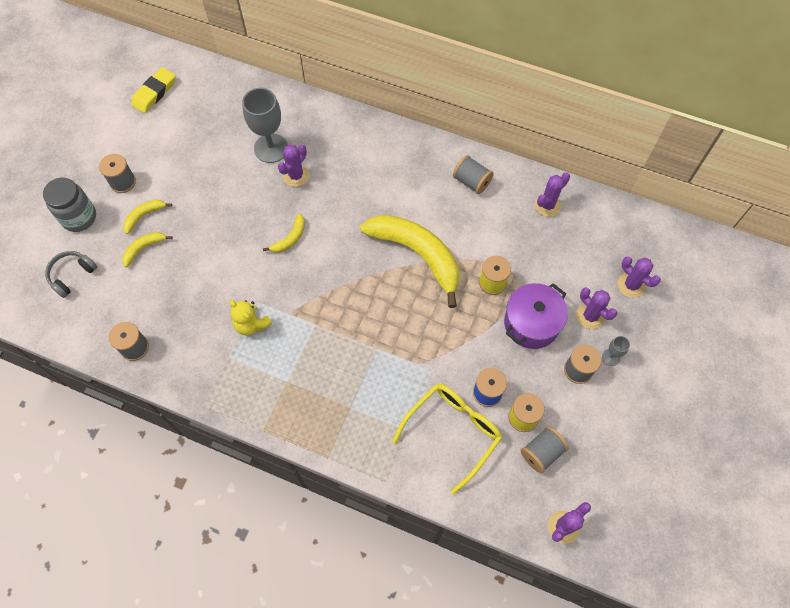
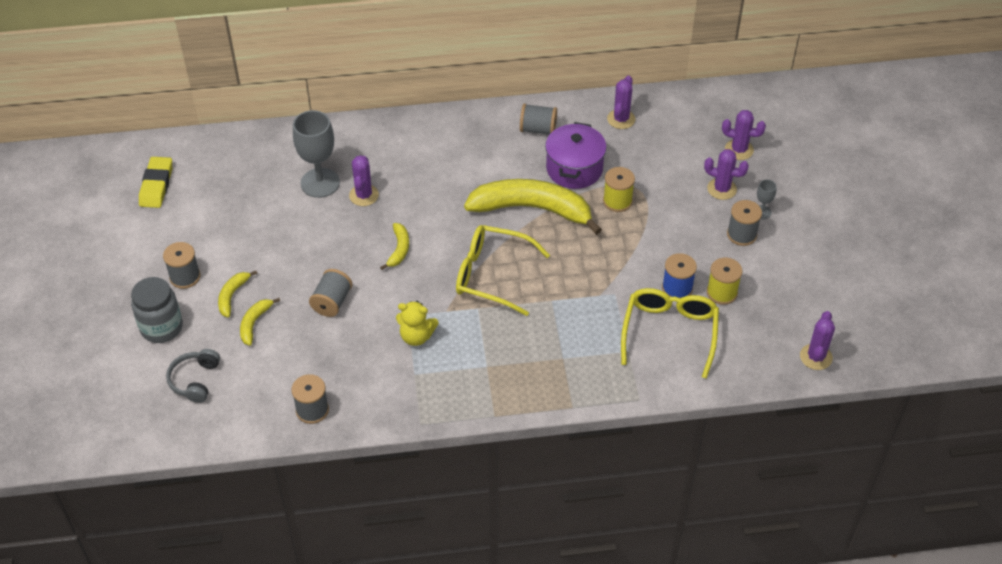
camera: 30 degrees left, 15 degrees down
(345, 299) = (492, 275): none -> yellow glasses
(531, 323) = (675, 217): purple pot -> purple pot (574, 169)
(542, 452) = (757, 311): grey spool -> grey spool (332, 302)

